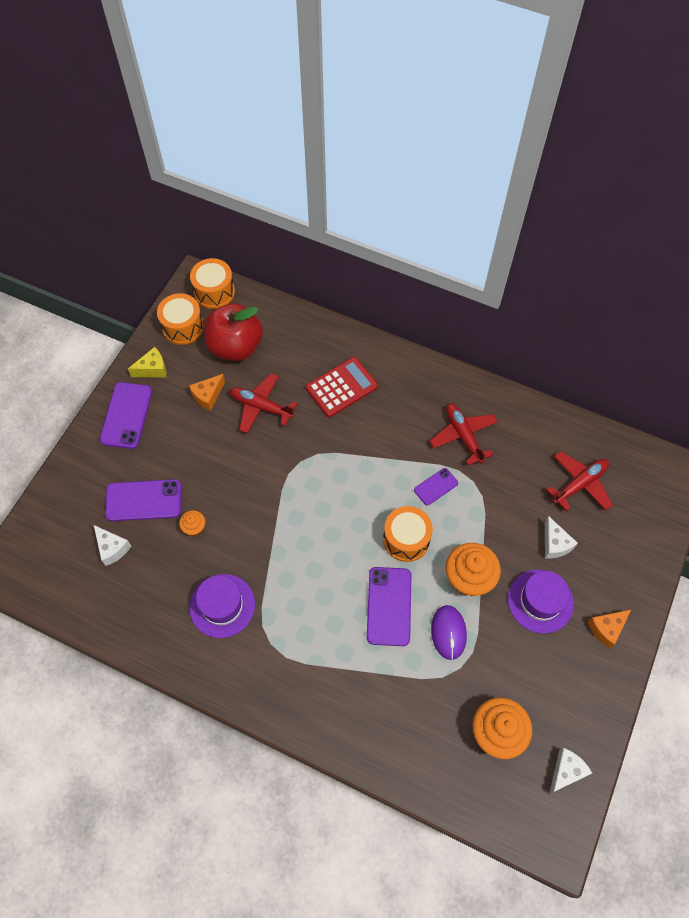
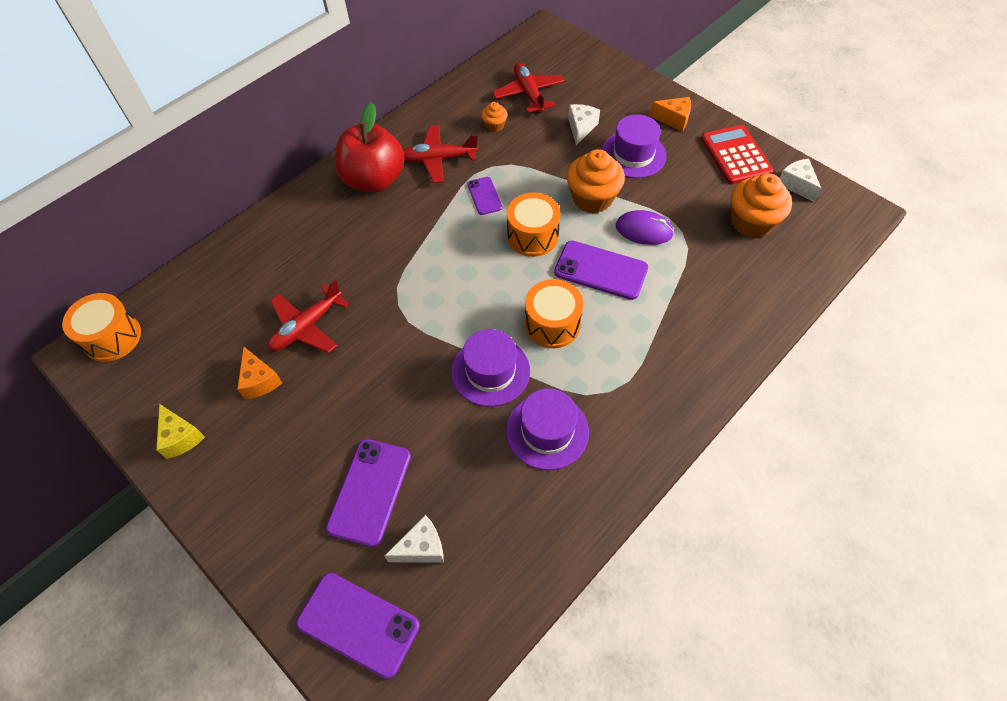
camera: 70 degrees left, 5 degrees down
(126, 415) = (232, 487): purple phone -> purple phone (358, 624)
(153, 369) = (180, 437): yellow cheese -> yellow cheese turned 150 degrees clockwise
(183, 327) = (140, 386): orange drum -> orange drum (552, 324)
(194, 527) = (434, 438): orange cupcake -> orange cupcake (494, 125)
(235, 346) = (207, 333): red apple -> red apple (374, 180)
(262, 548) = (490, 371): none -> purple hat
(341, 387) = (326, 243): red calculator -> red calculator (735, 155)
(554, 544) = (581, 128): white cheese -> white cheese turned 75 degrees counterclockwise
(606, 629) = (673, 119): orange cheese -> orange cheese turned 60 degrees counterclockwise

